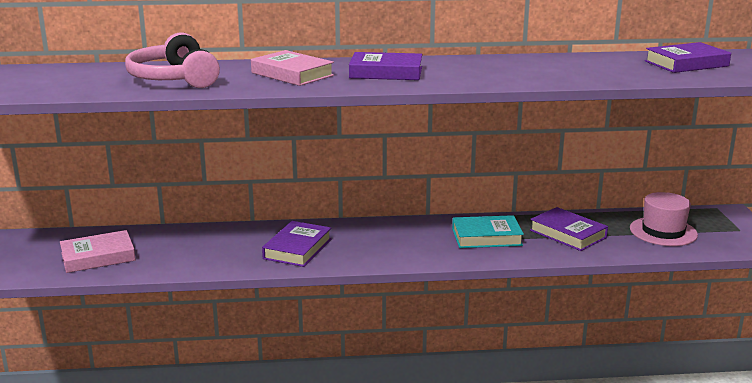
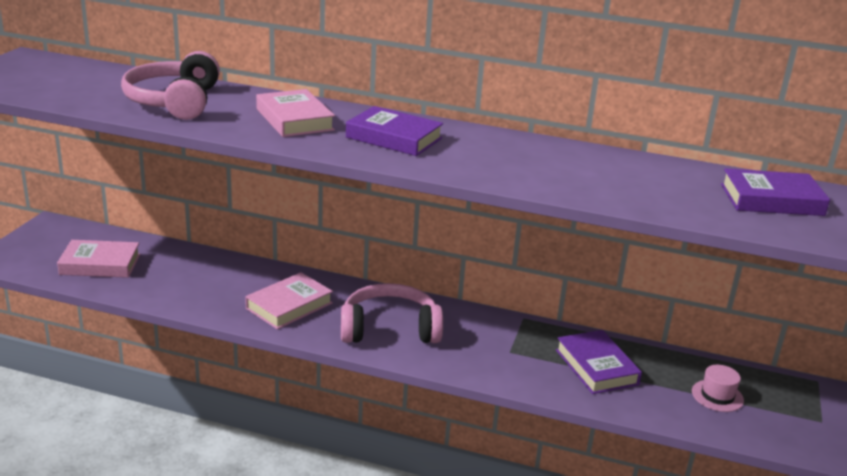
camera: 20 degrees right, 5 degrees up
(297, 249) = (289, 306): purple book -> pink book
(394, 246) = (389, 329): none -> pink headphones
(486, 237) = (499, 345): turquoise book -> none
(663, 231) = (717, 396): pink hat -> pink hat, size x0.62

